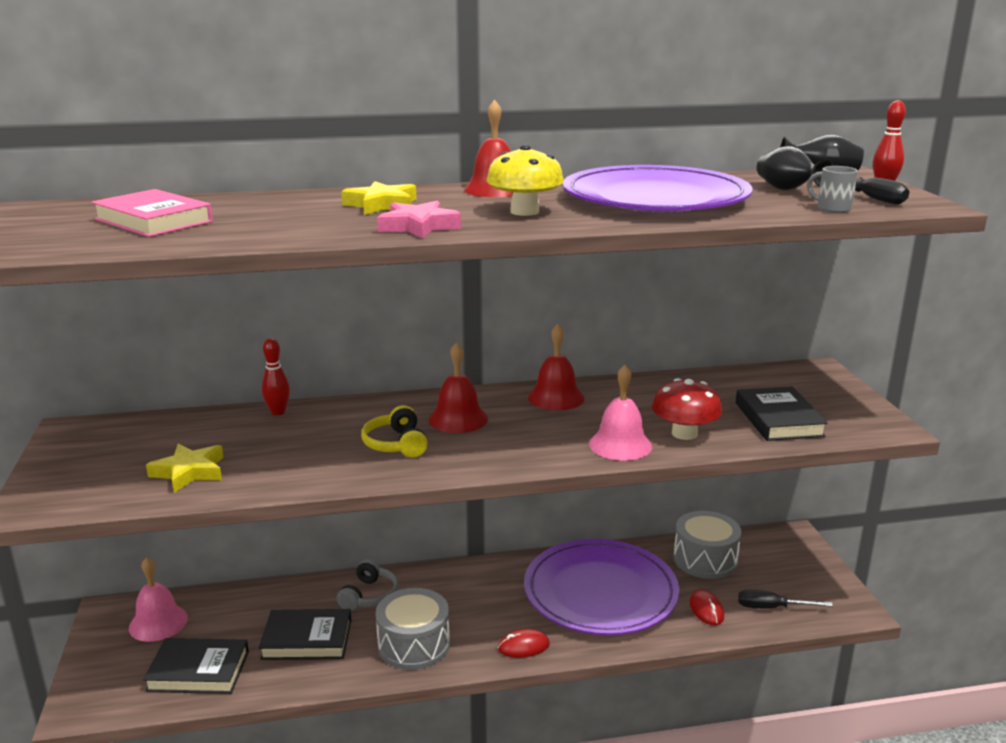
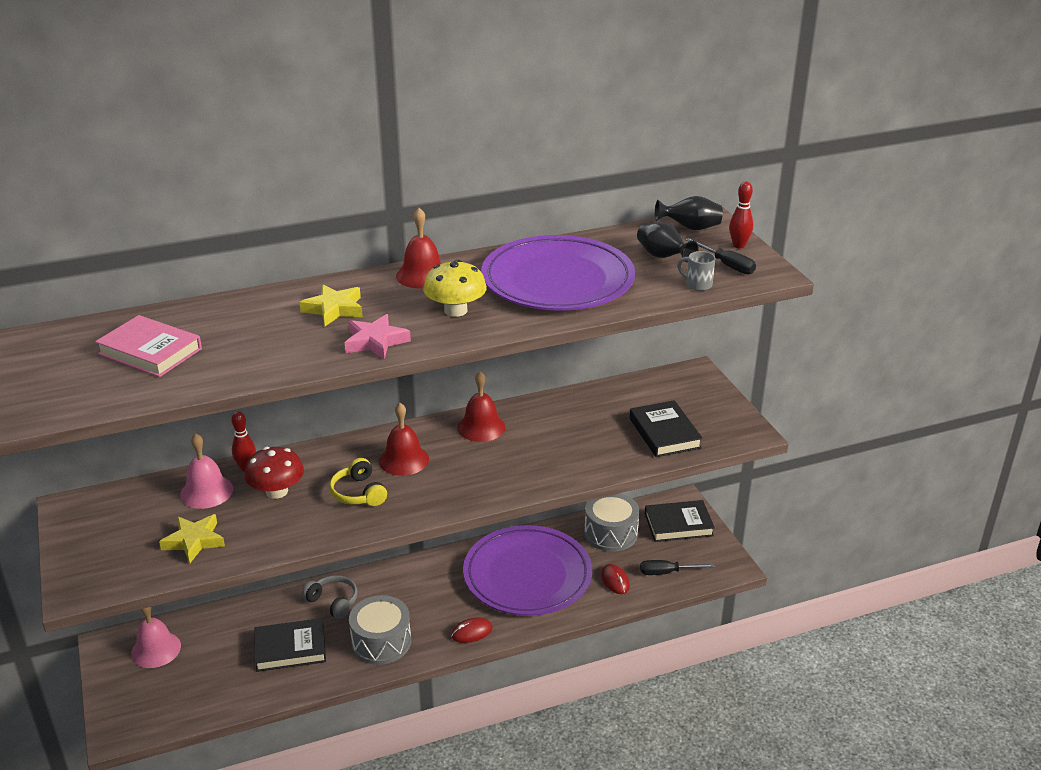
camera: 10 degrees left, 10 degrees up
(198, 671) = (207, 688): black book -> black book (678, 525)
(369, 596) = (333, 602): grey headphones -> grey headphones turned 60 degrees counterclockwise
(620, 445) = (541, 474): pink bell -> pink bell (206, 491)
(684, 433) = (591, 456): red mushroom -> red mushroom (277, 491)

